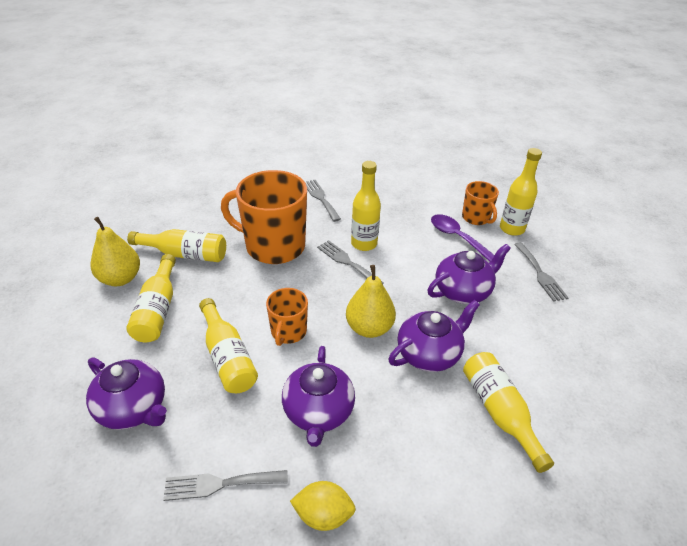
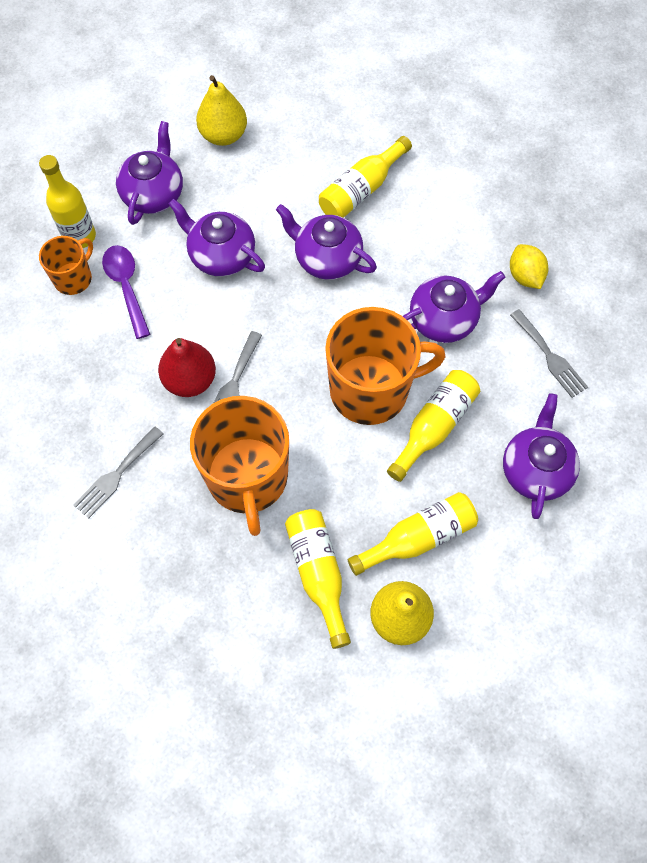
camera: 115 degrees left, 25 degrees up
(288, 332) = (371, 389): orange mug -> orange mug, size x1.94
(364, 244) = (190, 380): yellow bottle -> red pear
(369, 328) = (323, 320): yellow pear -> yellow pear (223, 135)
(457, 237) = (126, 287): purple spoon -> purple spoon turned 135 degrees clockwise
(540, 274) = (154, 194): grey fork -> purple teapot

